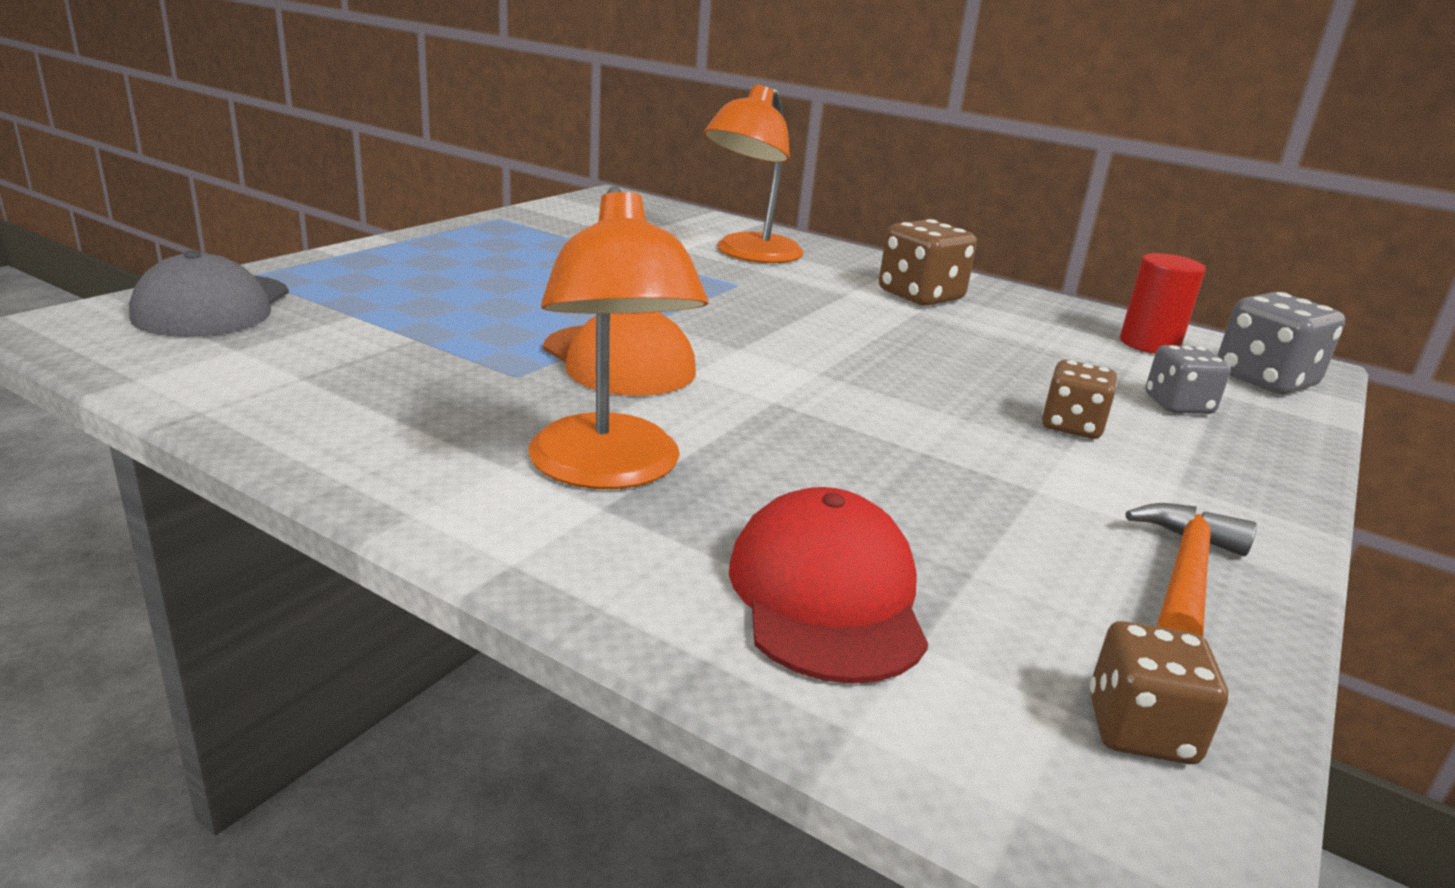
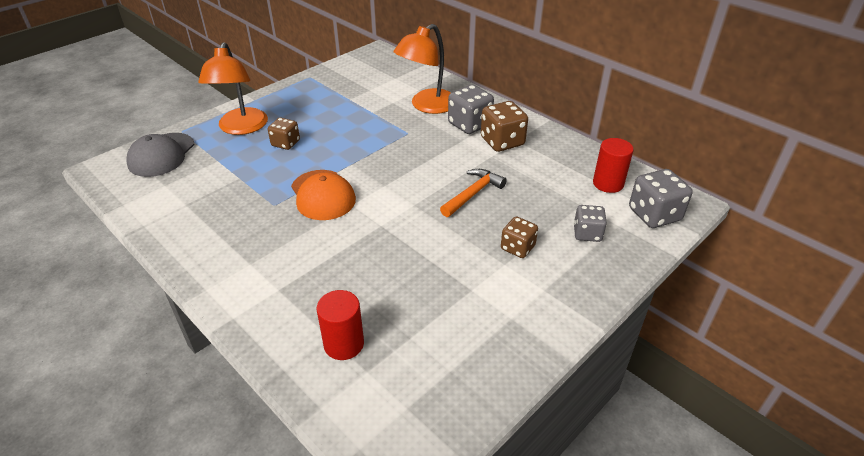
camera: 15 degrees right, 15 degrees up
(609, 470) = (289, 268): orange lamp -> orange lamp (241, 128)
(826, 595) = (344, 344): red cap -> red cylinder
(845, 276) = (469, 124): none -> grey dice
(1140, 730) = (427, 420): brown dice -> brown dice (285, 143)
(1185, 575) = (504, 345): orange hammer -> orange hammer (473, 194)

